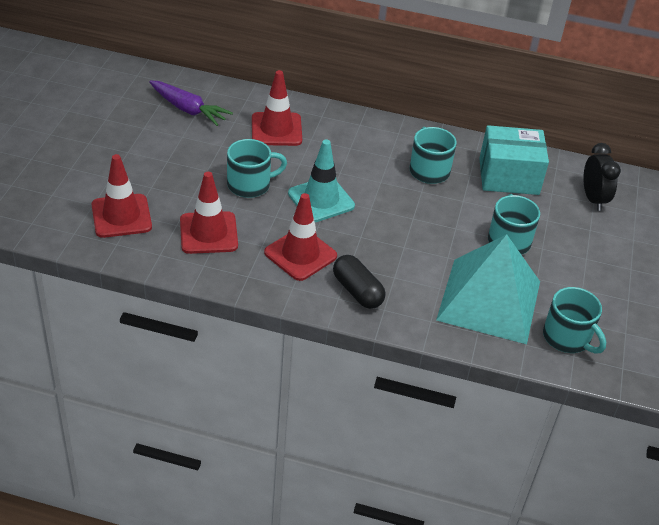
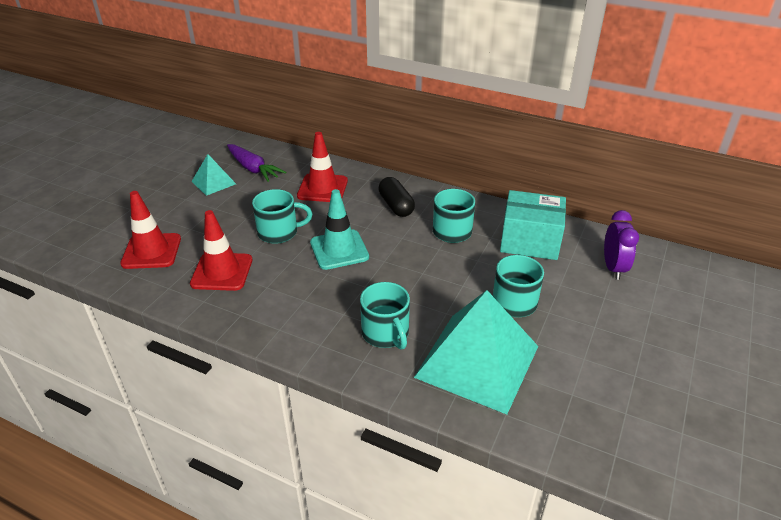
camera: 15 degrees right, 5 degrees down
(150, 129) = (213, 182): none -> turquoise pyramid
(300, 254) = (299, 298): red traffic cone -> none
(357, 291) = (342, 339): black capsule -> black capsule (396, 206)
(567, 338) = (556, 412): turquoise mug -> turquoise mug (386, 333)
(593, 199) = (613, 268): black clock -> purple clock

